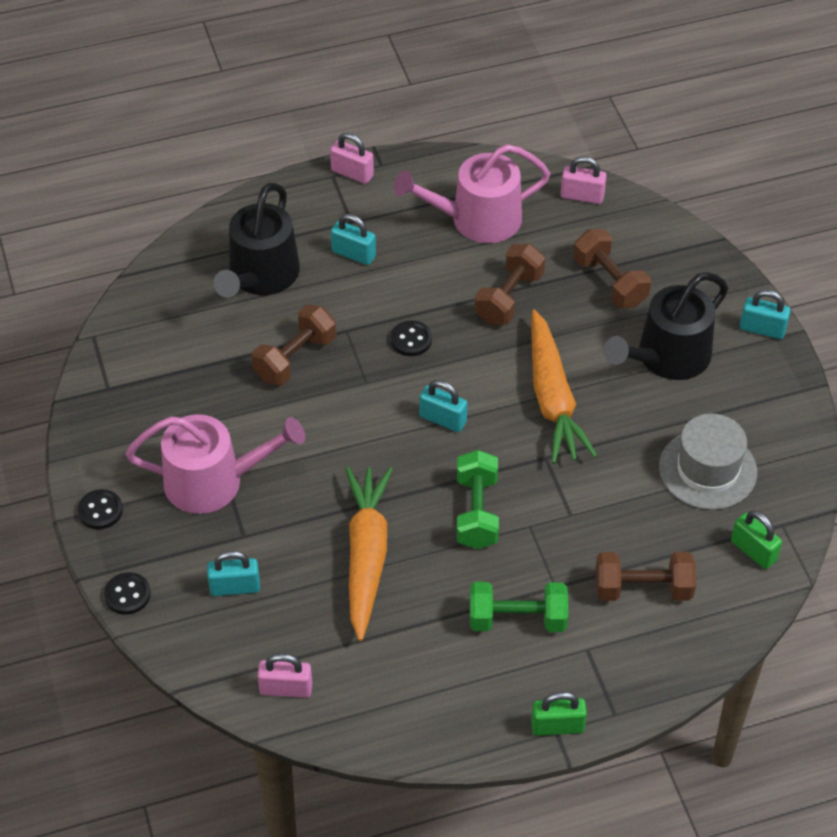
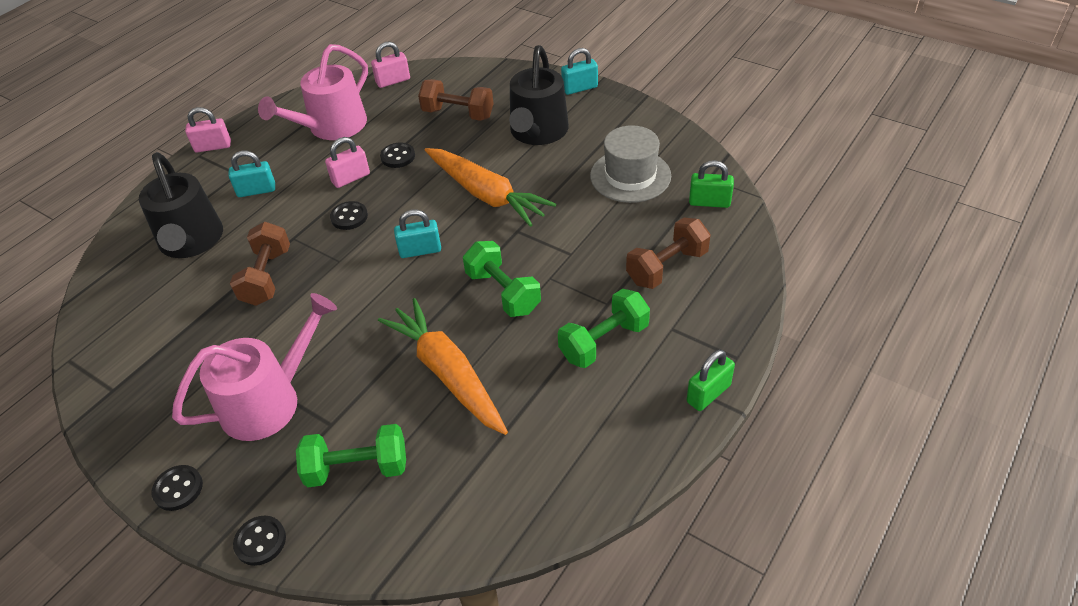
camera: 35 degrees left, 5 degrees down
(235, 587) = (357, 468): turquoise padlock -> green dumbbell
(286, 689) = (474, 518): pink padlock -> pink padlock (351, 178)
(509, 298) = (398, 156): brown dumbbell -> black button

